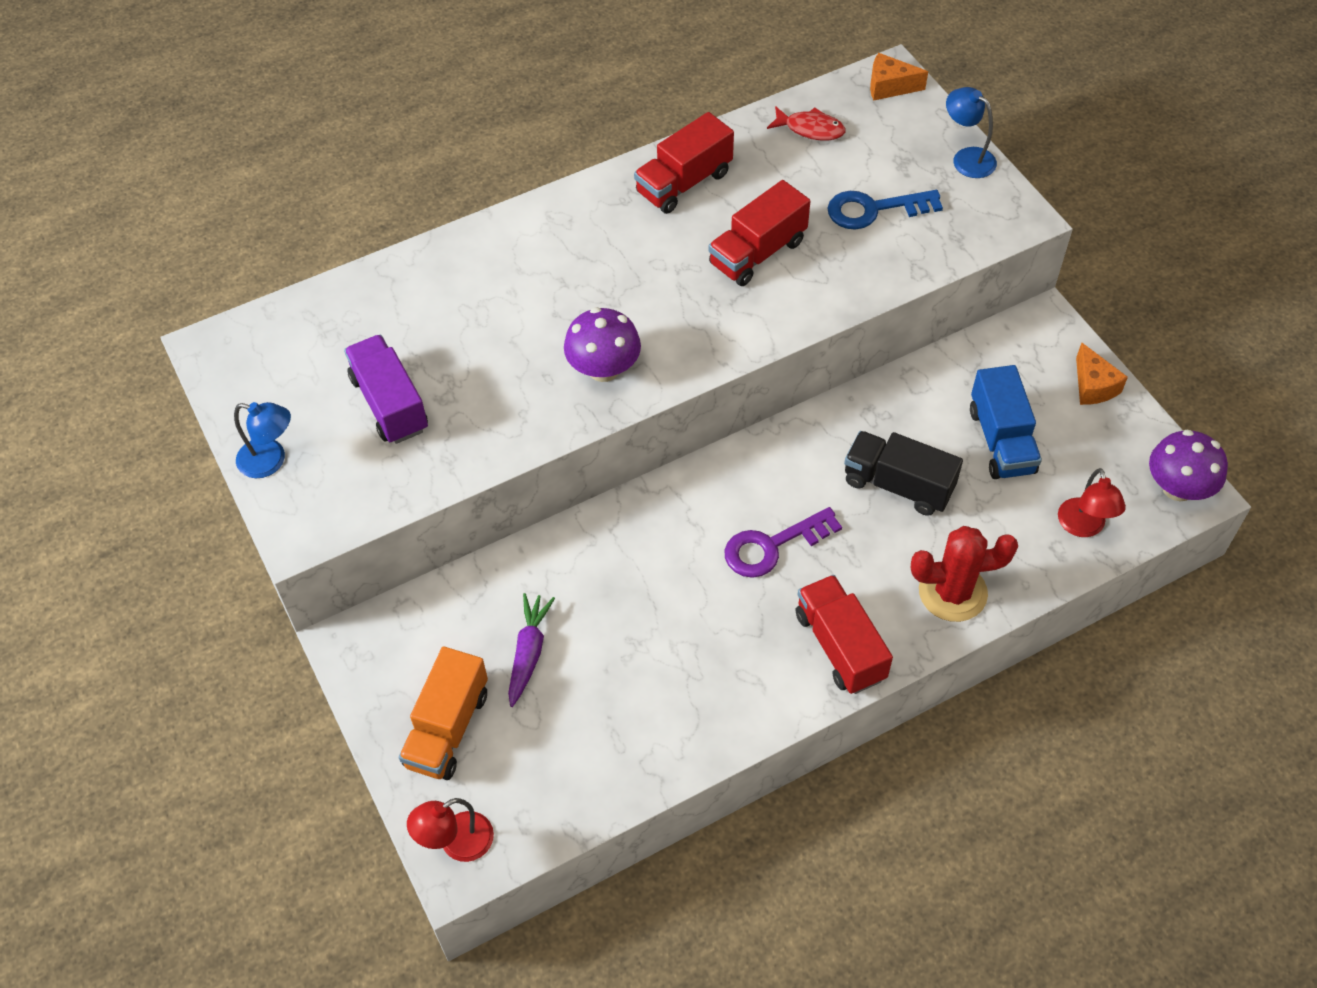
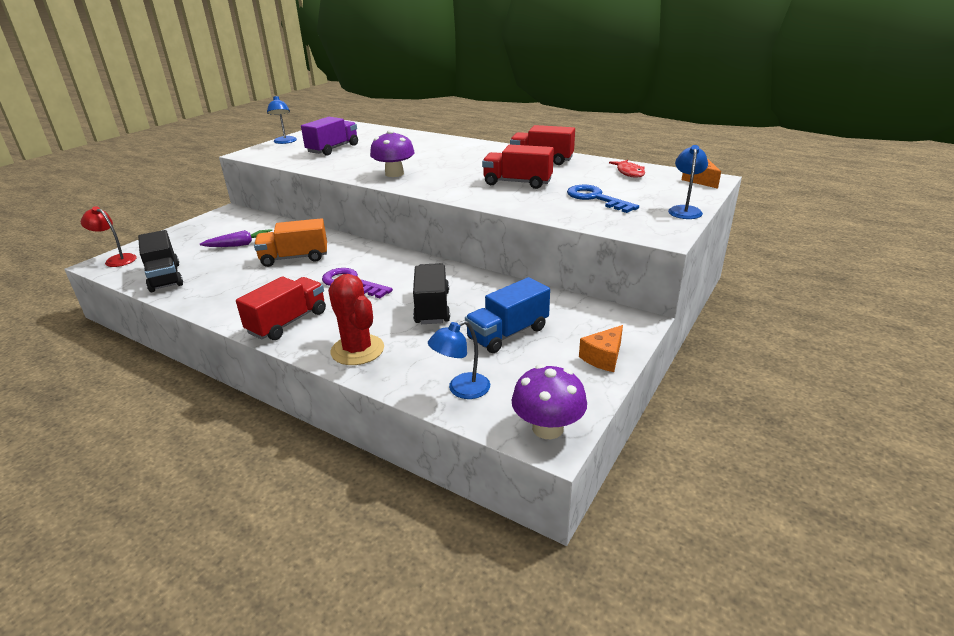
camera: 60 degrees right, 25 degrees down
(447, 728) = (186, 240): orange truck -> orange truck (294, 258)
(588, 776) = (165, 277): none -> black truck
(1083, 527) = (461, 390): red lamp -> blue lamp

